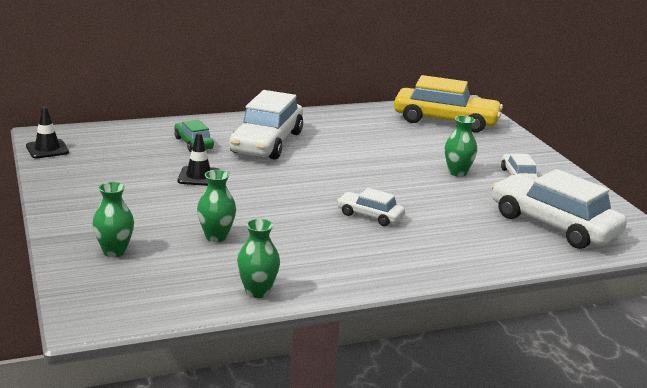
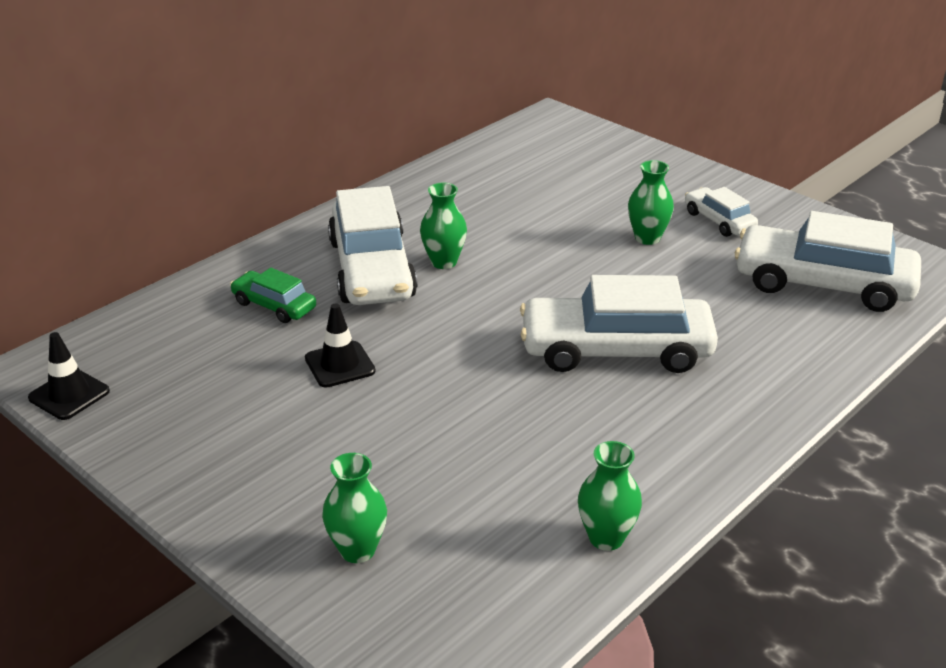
camera: 25 degrees left, 10 degrees up
(216, 237) = (466, 464): green vase -> green vase (444, 262)
(370, 216) = (616, 350): white car -> white car, size x1.99
(445, 121) = (554, 154): yellow car -> none

